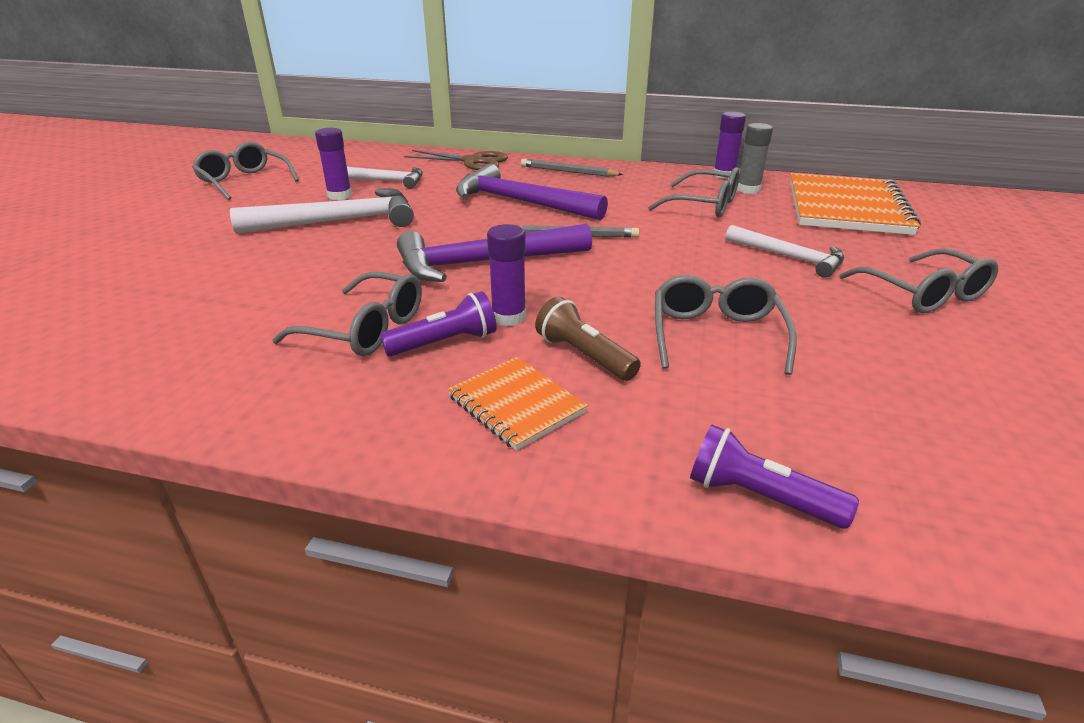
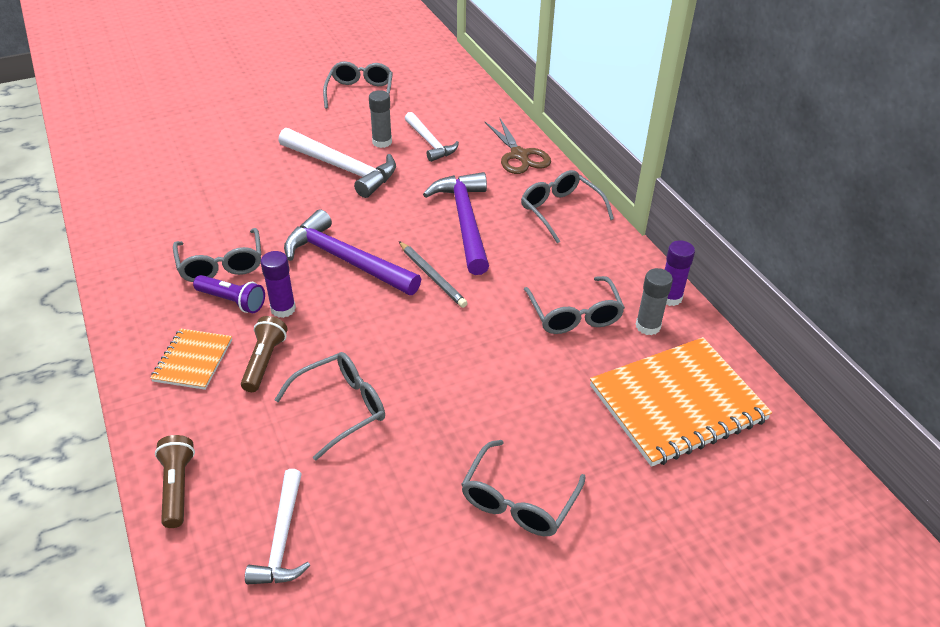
camera: 50 degrees right, 10 degrees up
(340, 196) = (382, 142): purple glue stick -> grey glue stick
(568, 171) = (560, 211): grey pencil -> grey glasses
(758, 497) = (177, 487): purple flashlight -> brown flashlight
(789, 257) = (513, 402): white hammer -> white hammer (282, 539)

